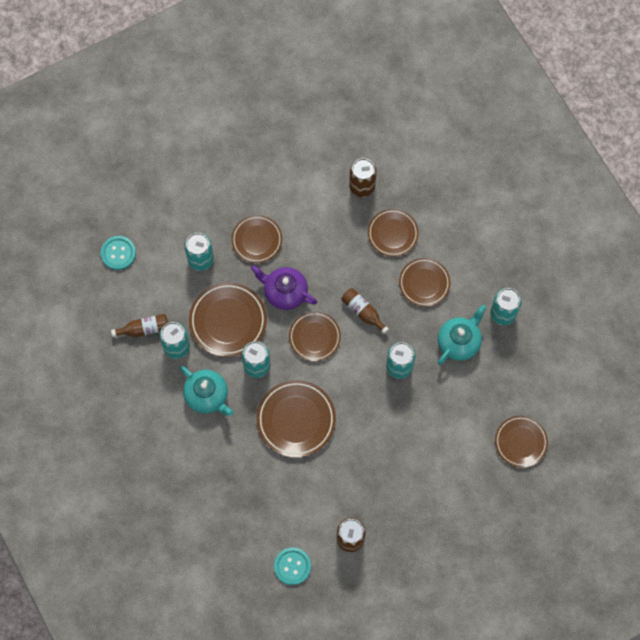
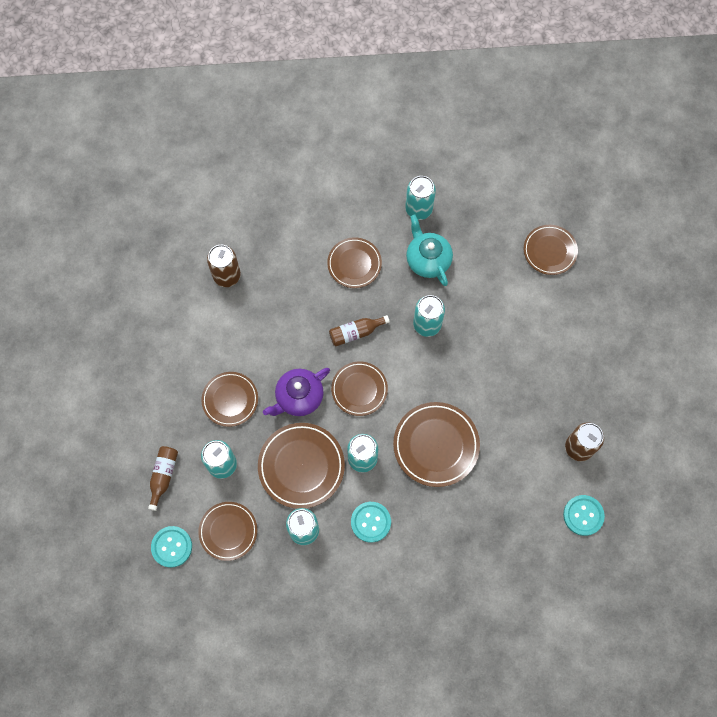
camera: 65 degrees left, 0 degrees up
(144, 329) = (268, 555): brown bottle -> brown bottle (163, 476)
(207, 396) = (370, 522): turquoise teapot -> turquoise button
(392, 234) = (290, 269): brown plate -> brown plate (228, 531)

